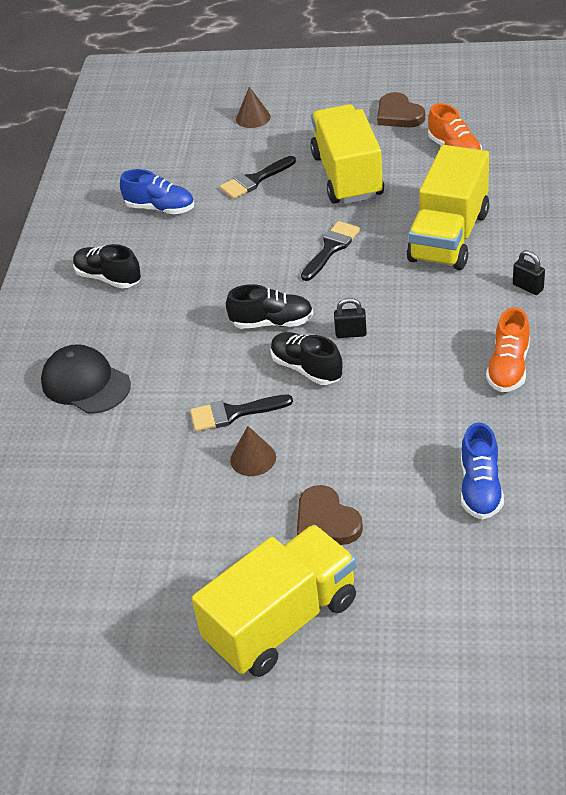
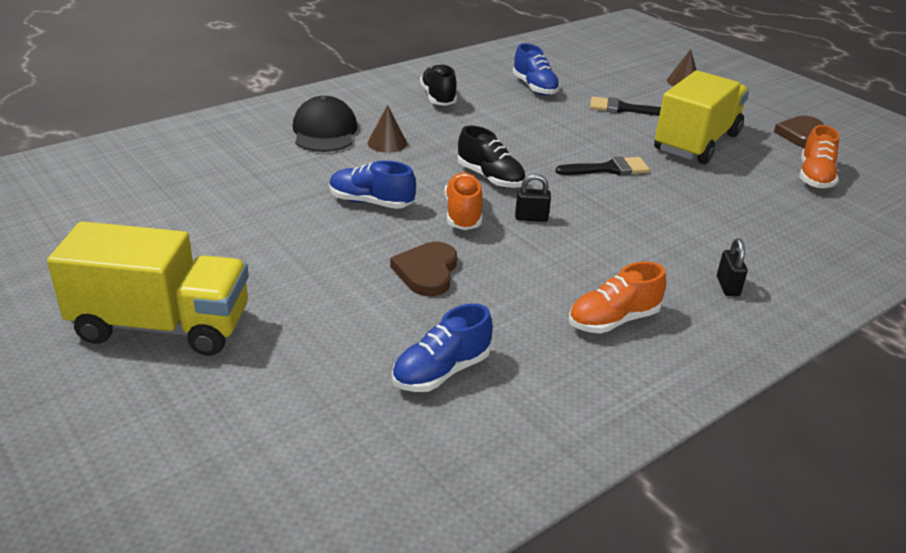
camera: 40 degrees right, 10 degrees down
(233, 413) = (371, 202): black brush -> blue shoe
(253, 458) = (333, 232): brown cone -> brown cone (387, 143)
(306, 368) = (463, 214): black shoe -> orange shoe
(326, 520) = (303, 299): brown heart -> brown heart (427, 272)
(351, 333) = (531, 218): black padlock -> black padlock turned 45 degrees counterclockwise
(449, 237) = (715, 217): yellow truck -> none

